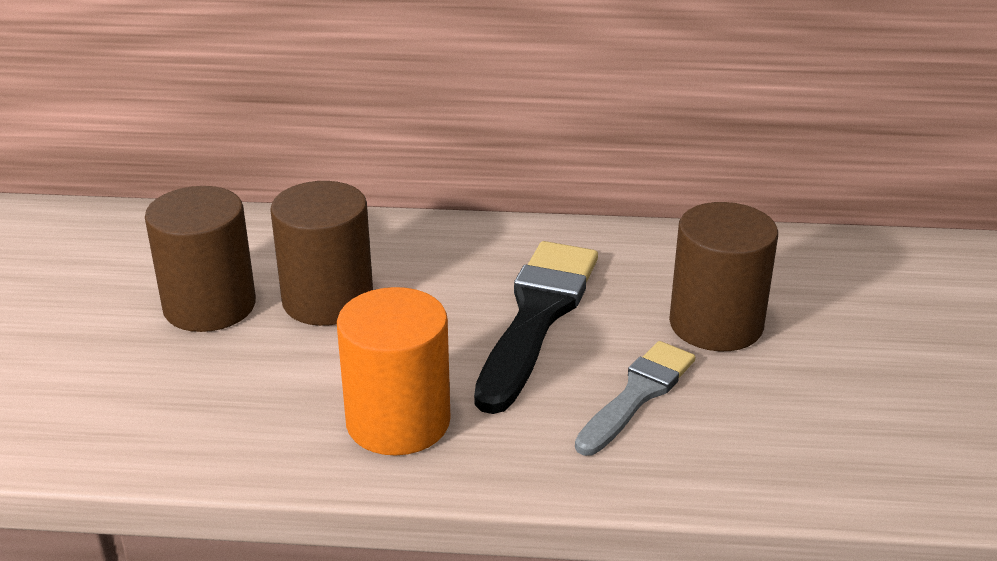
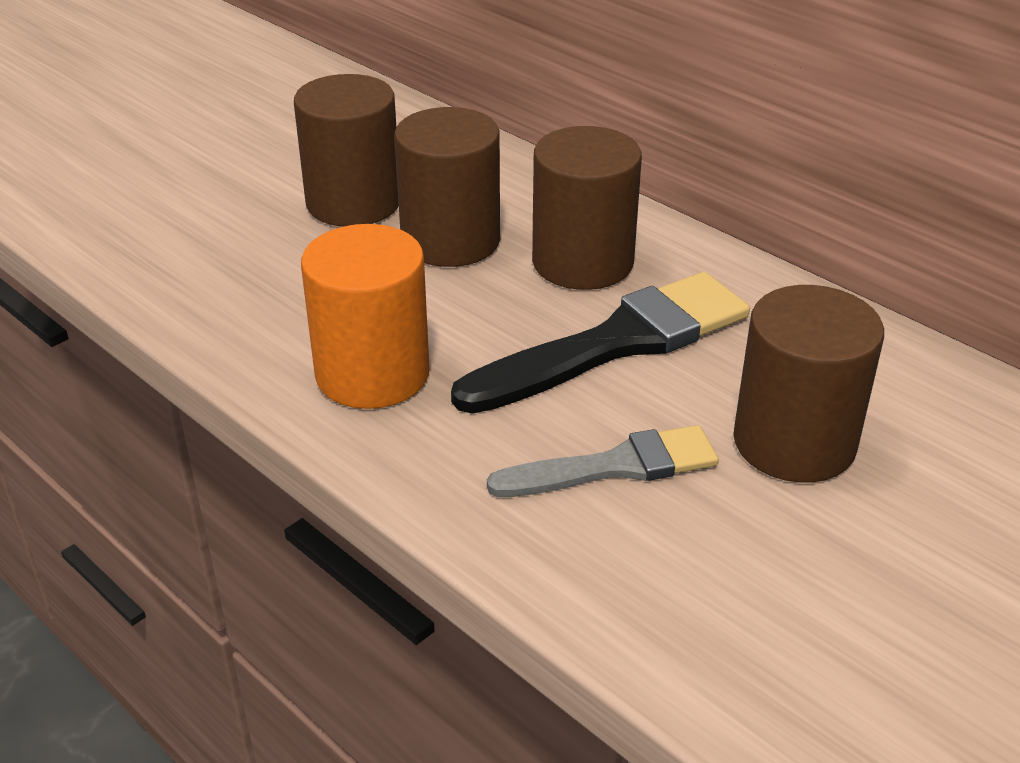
camera: 40 degrees right, 5 degrees up
(444, 272) = (582, 262): none -> brown cylinder

